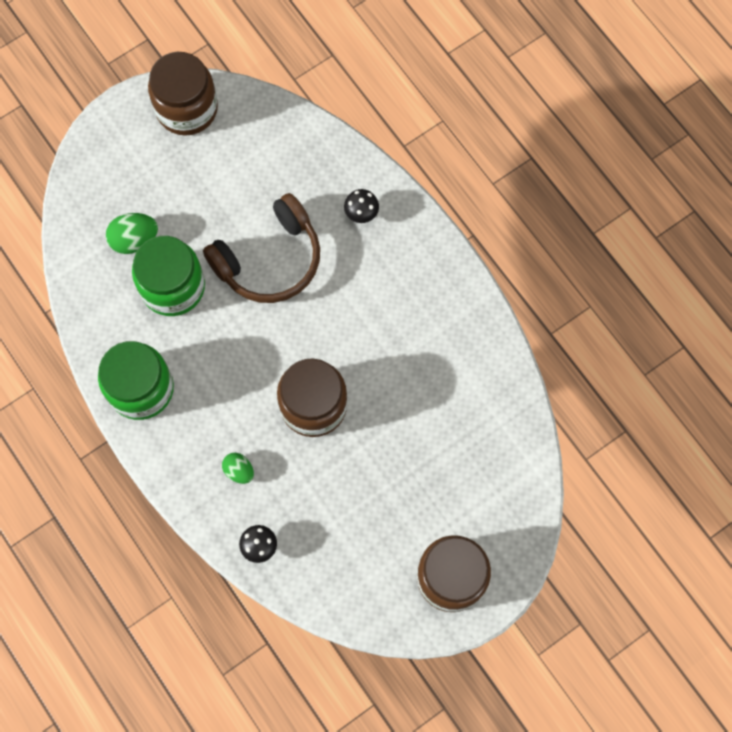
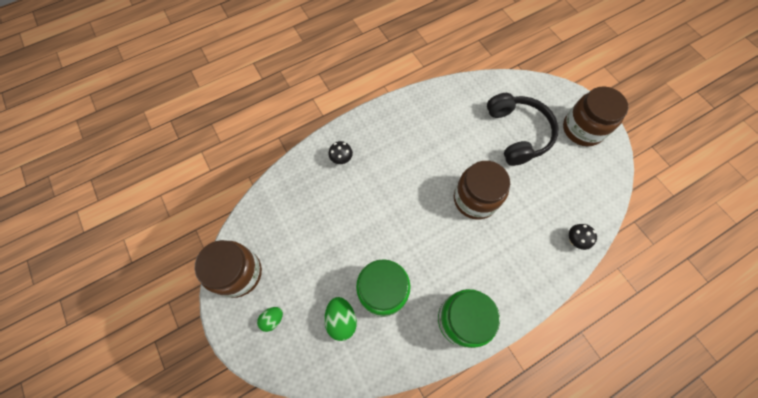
camera: 85 degrees left, 5 degrees down
(239, 471) = (522, 251): green egg -> green egg (272, 319)
(269, 259) = (368, 220): brown headphones -> none
(432, 472) = (517, 133): none -> black headphones

